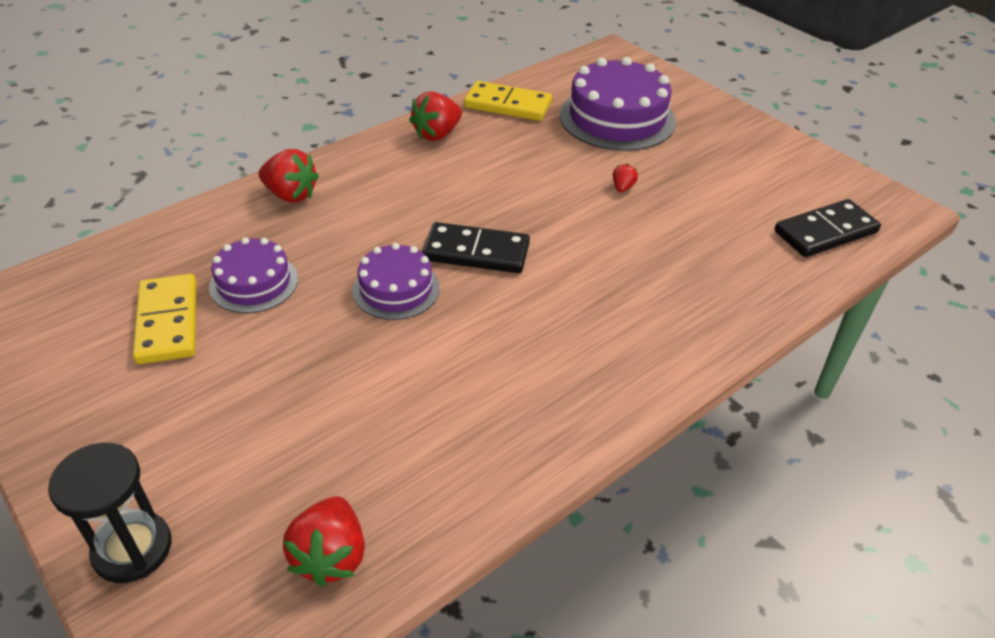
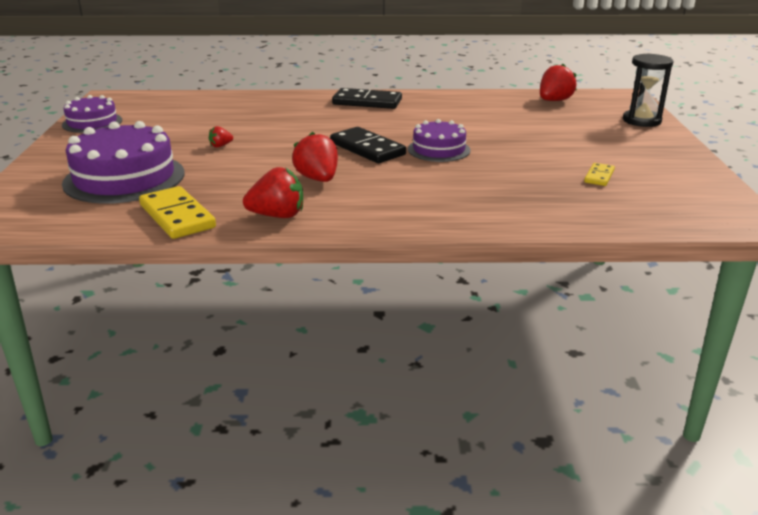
camera: 140 degrees left, 15 degrees down
(168, 322) = (599, 176): yellow domino -> yellow domino, size x0.53
(254, 283) = (528, 177): purple cake -> purple cake (92, 122)
(291, 195) = (456, 214): red strawberry -> red strawberry (318, 179)
(825, 232) = (169, 102): black domino -> black domino (367, 102)

